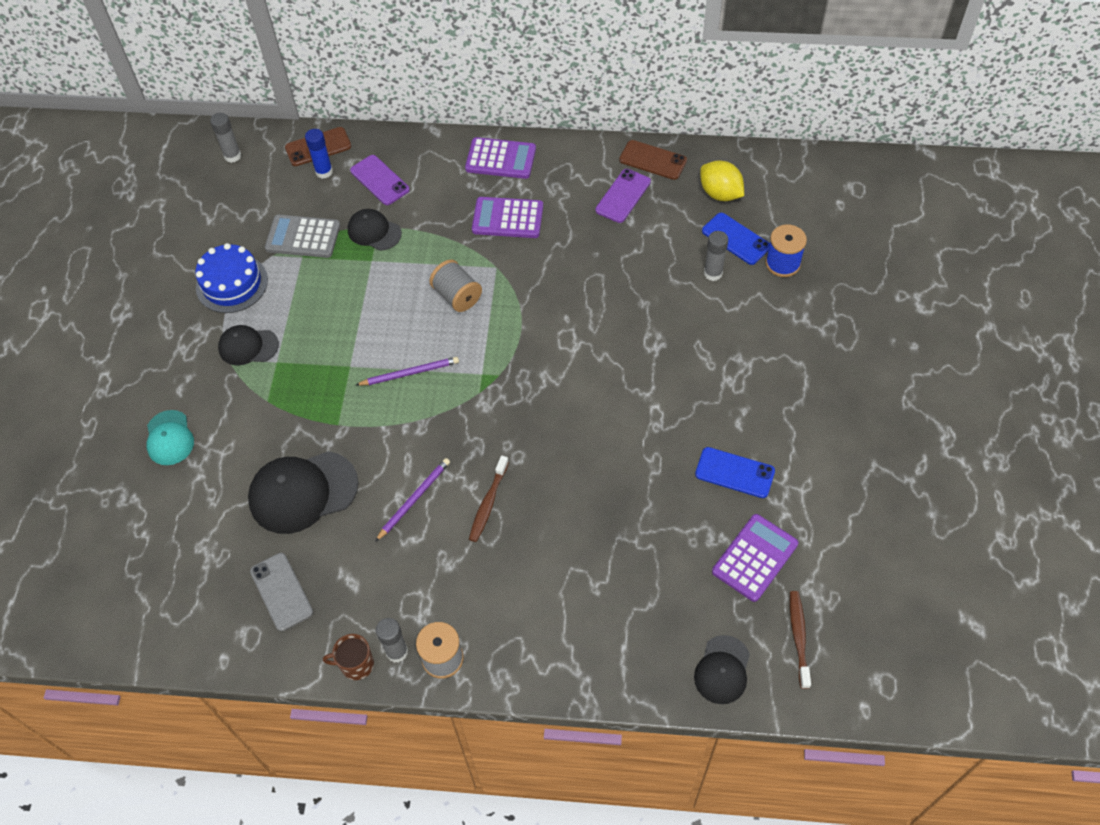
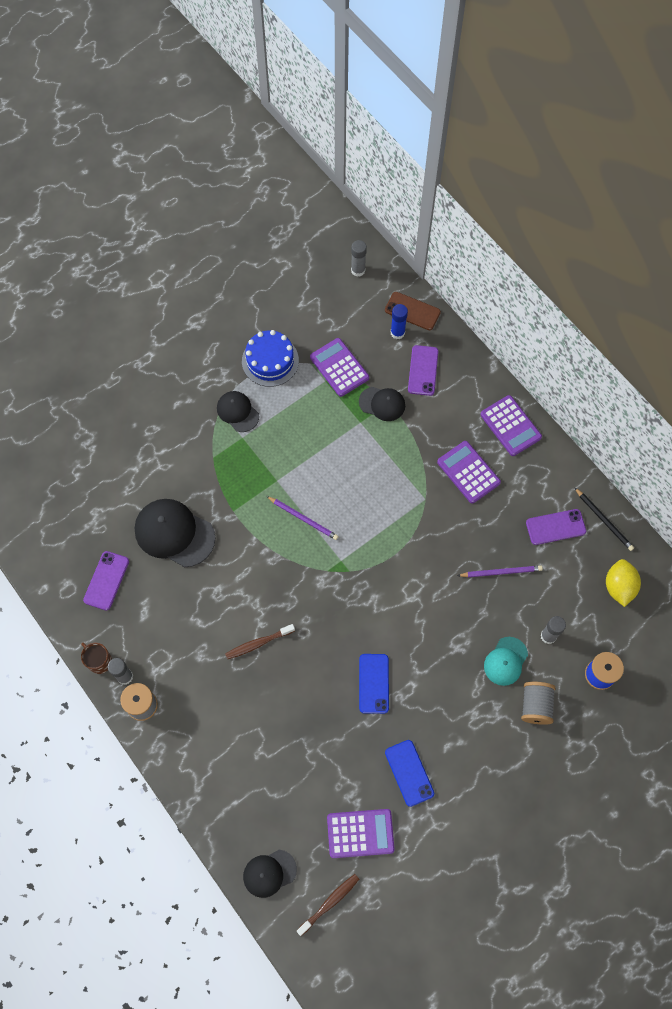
camera: 45 degrees right, 10 degrees up
(169, 438) = (143, 429): turquoise cap -> turquoise cap (505, 661)
(281, 592) = (106, 580): grey phone -> purple phone
(303, 237) = (339, 368): grey calculator -> purple calculator
(374, 231) = (382, 404): black cap -> black cap turned 120 degrees clockwise
(414, 499) = (224, 599): purple pencil -> purple pencil (501, 572)
(457, 296) = (382, 495): grey spool -> grey spool (535, 706)
(653, 160) = (604, 520): brown phone -> black pencil
(736, 239) = (590, 628): blue phone -> blue phone (374, 683)

